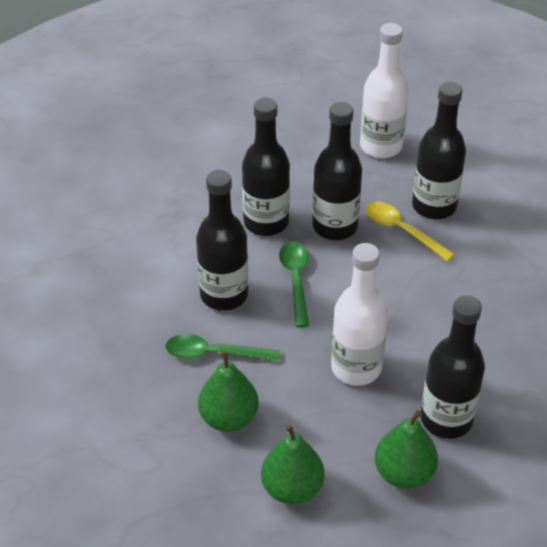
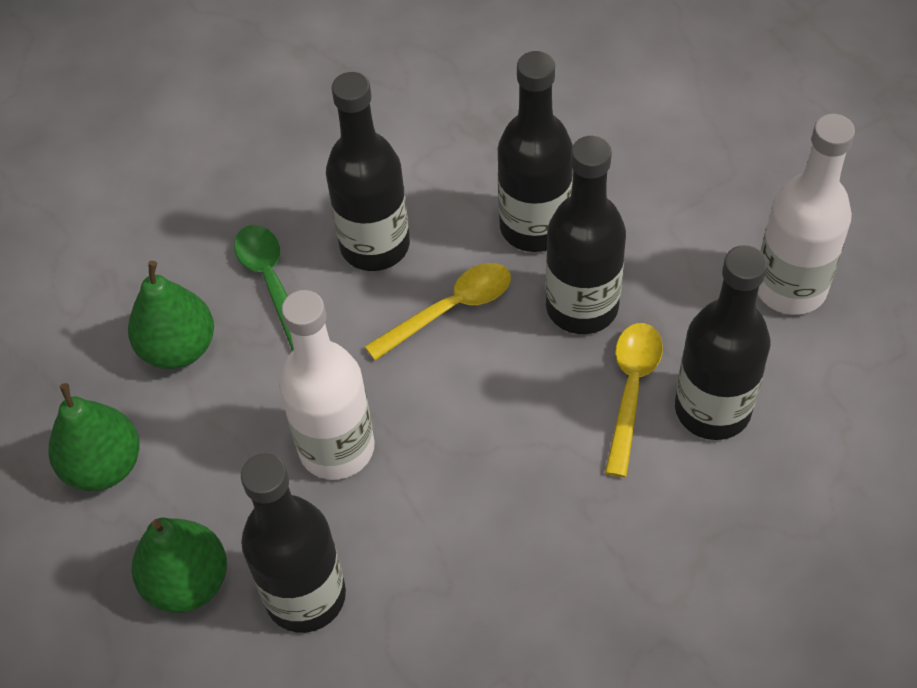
camera: 65 degrees right, 10 degrees up
(296, 280) = (450, 309): green spoon -> yellow spoon

